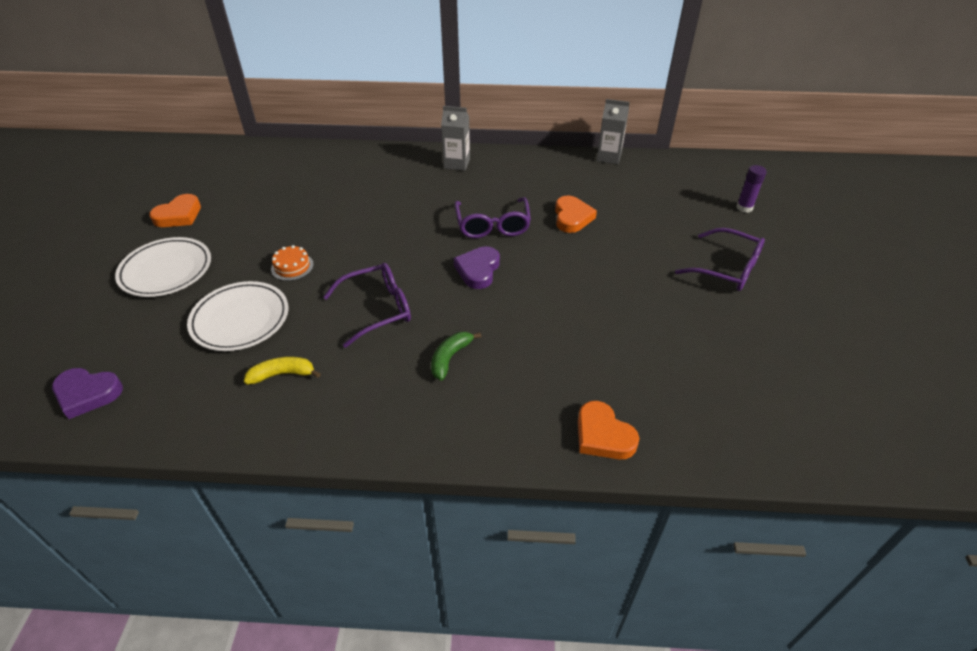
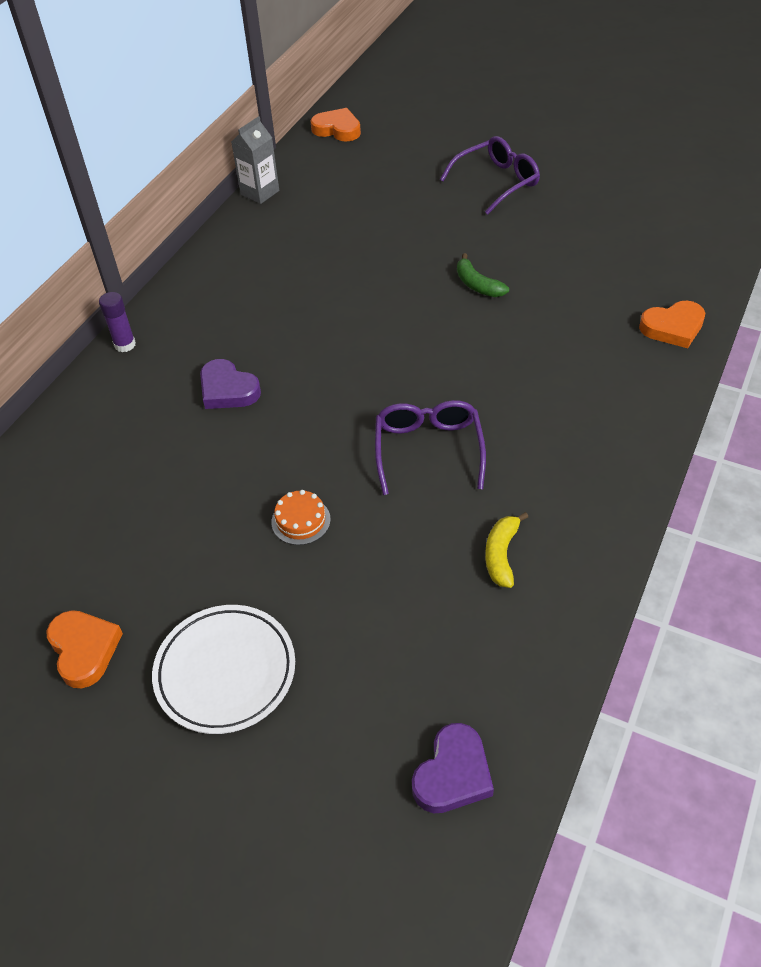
camera: 65 degrees left, 5 degrees up
(240, 320) = (382, 588): white plate -> none
(450, 358) = (535, 405): green banana -> green banana (477, 285)
(457, 163) = (177, 317): grey carton -> none
(478, 270) = (404, 350): purple heart -> purple heart (228, 390)
(492, 226) = (330, 318): purple glasses -> none
(572, 217) = (355, 254): orange heart -> orange heart (337, 129)
(744, 208) = (413, 138): purple glue stick -> purple glue stick (125, 345)

